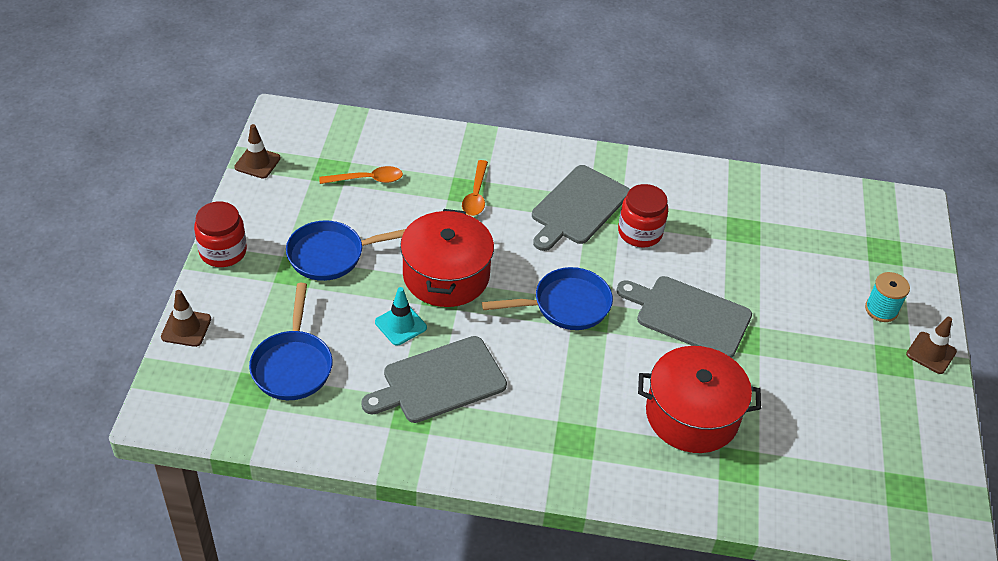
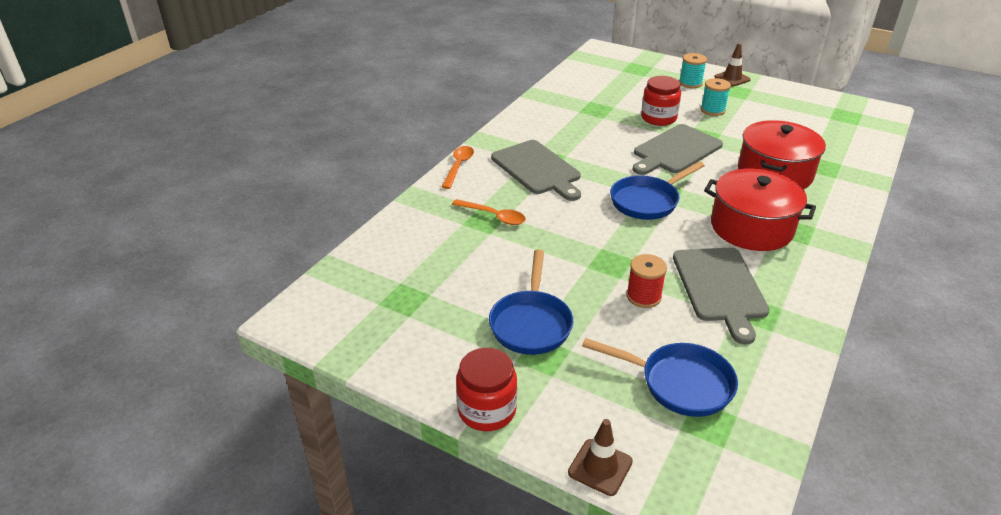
camera: 65 degrees left, 10 degrees down
(257, 163) = (355, 353): brown traffic cone -> none
(367, 179) = (434, 276): orange spoon -> orange spoon (458, 166)
(400, 325) = (643, 296): turquoise traffic cone -> red spool
(446, 275) = (589, 255): red pot -> red pot (751, 227)
(565, 305) = (647, 201): blue pan -> blue pan turned 135 degrees counterclockwise
(640, 232) = (580, 149): red jar -> red jar (658, 118)
(818, 340) = (712, 110): none -> turquoise spool

